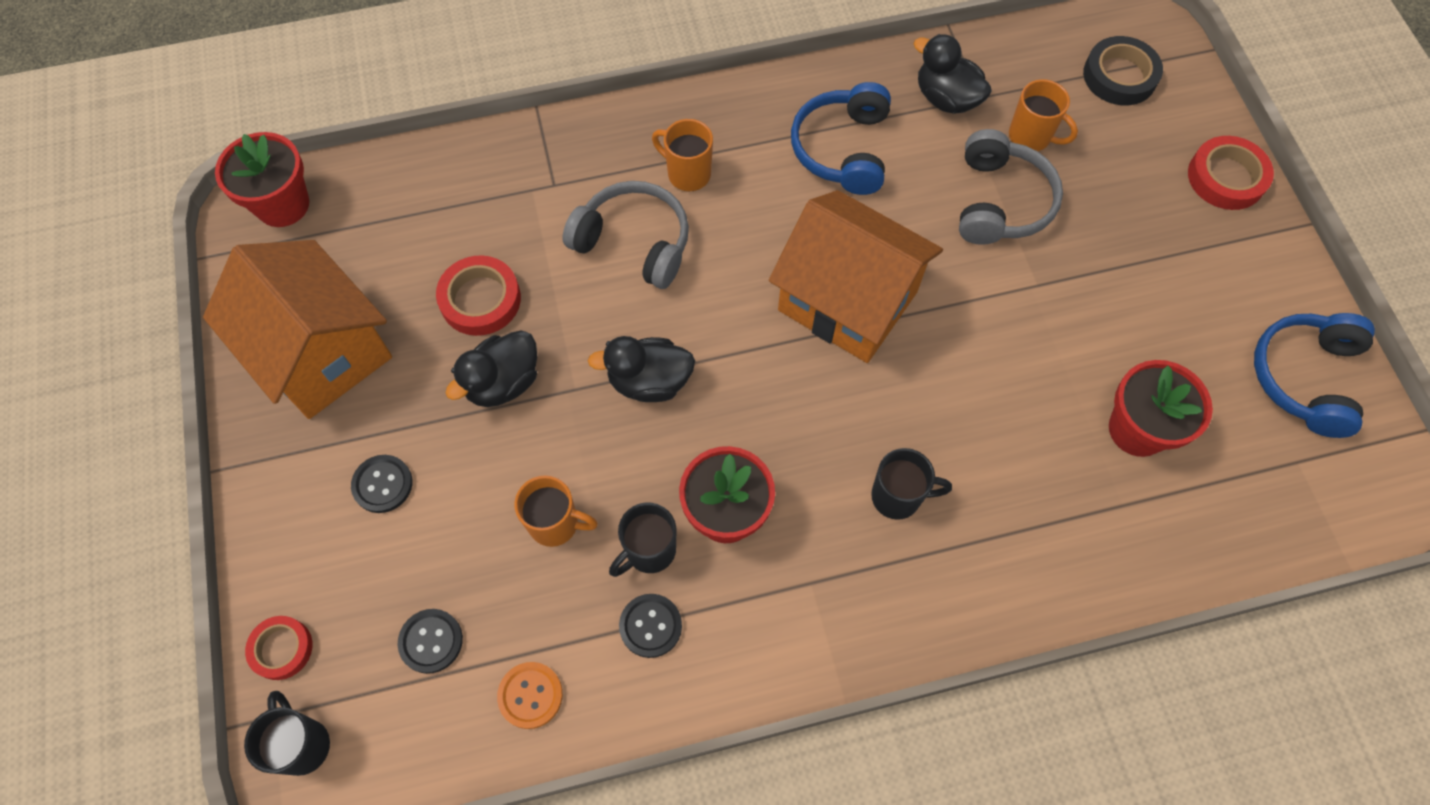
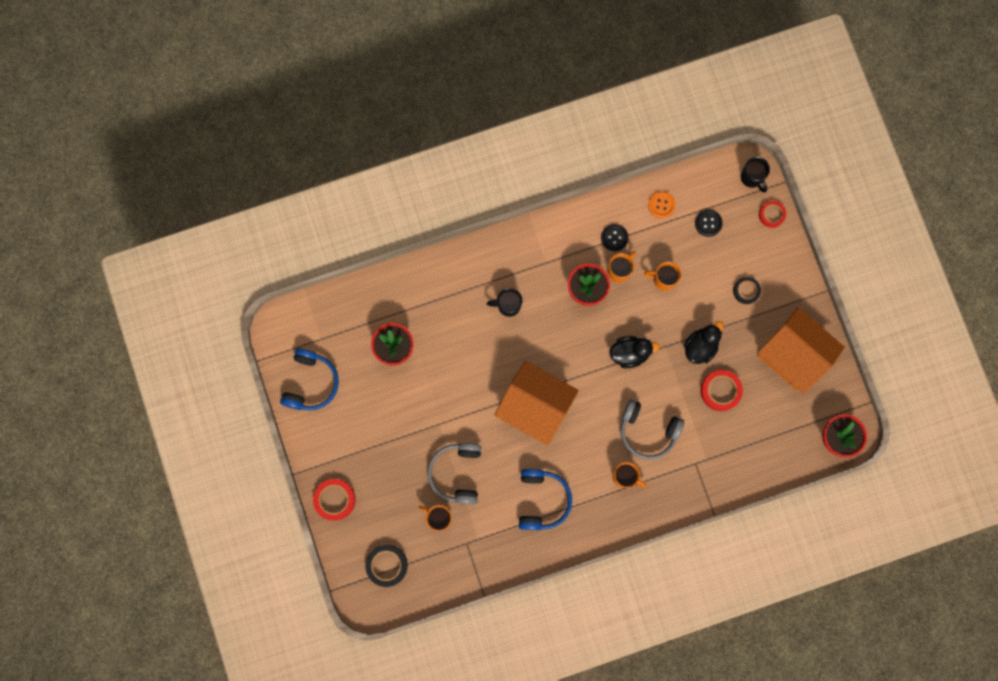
camera: 175 degrees right, 15 degrees up
(382, 484) = (746, 291): black button -> black tape
(649, 551) = (619, 270): black mug -> orange mug
(946, 98) = (485, 540): black duck -> none

